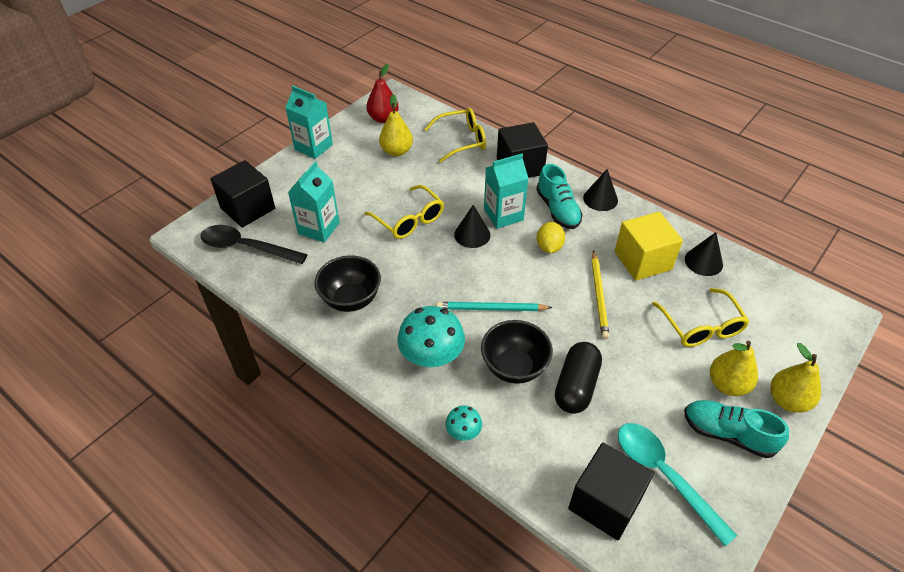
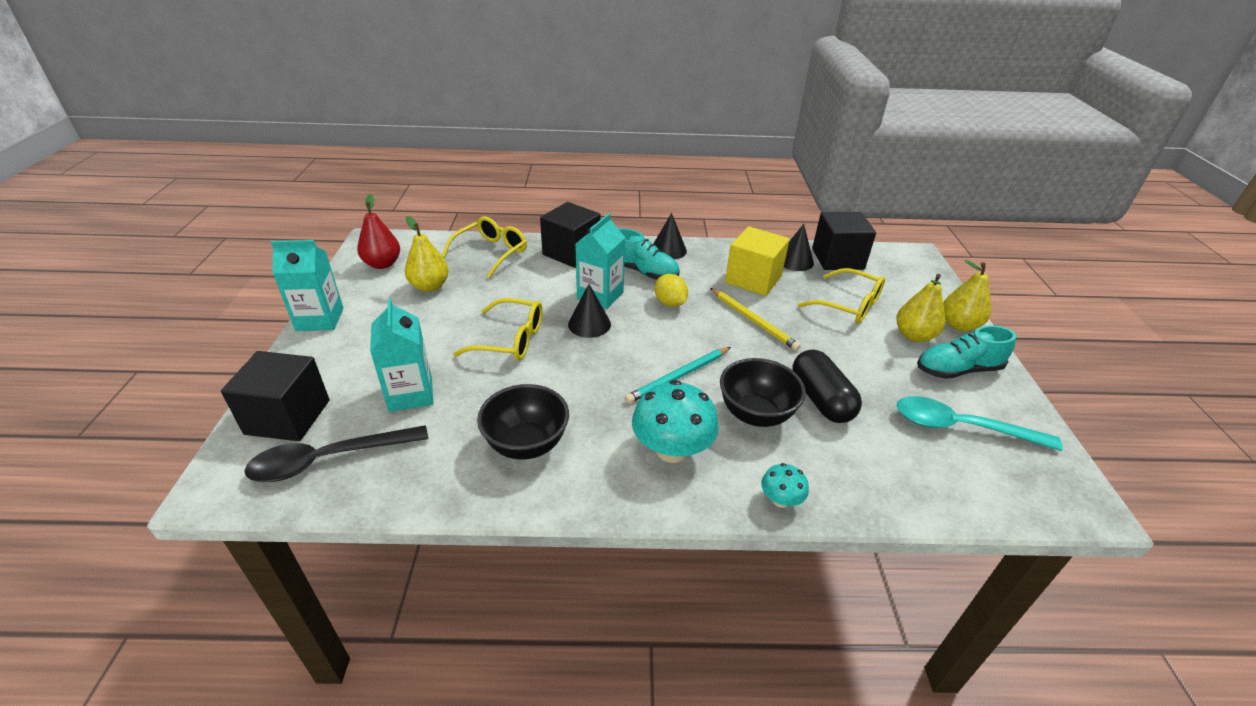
camera: 40 degrees left, 10 degrees down
(605, 503) = (954, 478): black cube -> black cube (837, 259)

